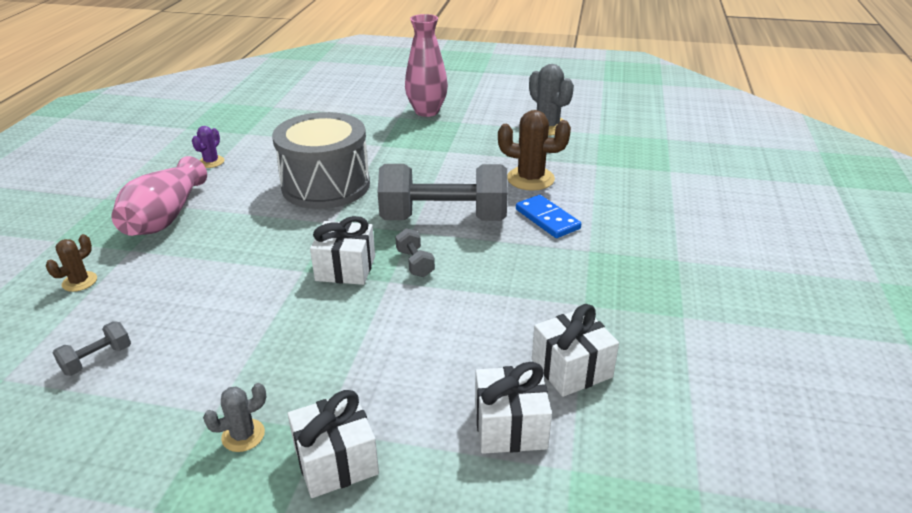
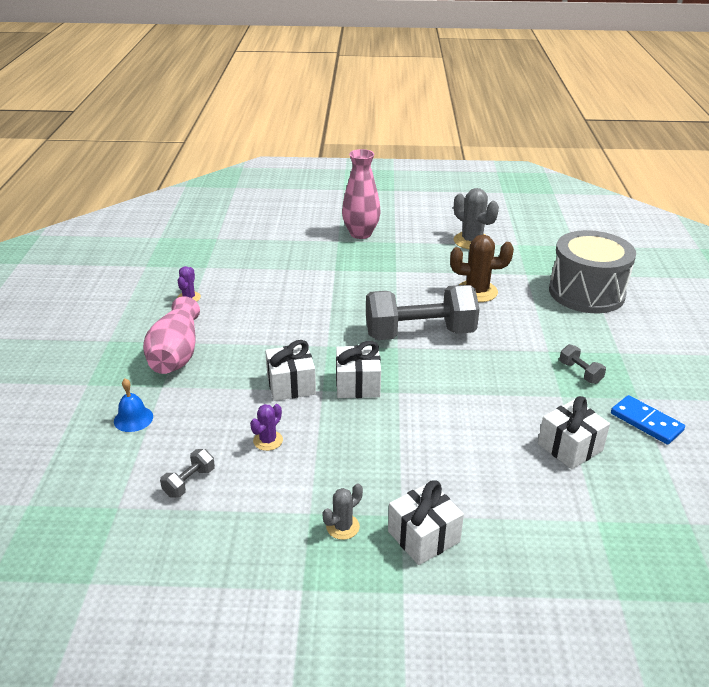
camera: 10 degrees left, 0 degrees up
(79, 282) = (133, 419): brown cactus -> blue bell
(211, 321) = (268, 440): none -> purple cactus
(326, 185) = (304, 312): grey drum -> grey drum (586, 292)
(415, 263) = (413, 375): grey dumbbell -> grey dumbbell (580, 373)
(510, 426) = (541, 495): white gift -> white gift (291, 385)
(547, 219) = (504, 327): blue domino -> blue domino (646, 422)

